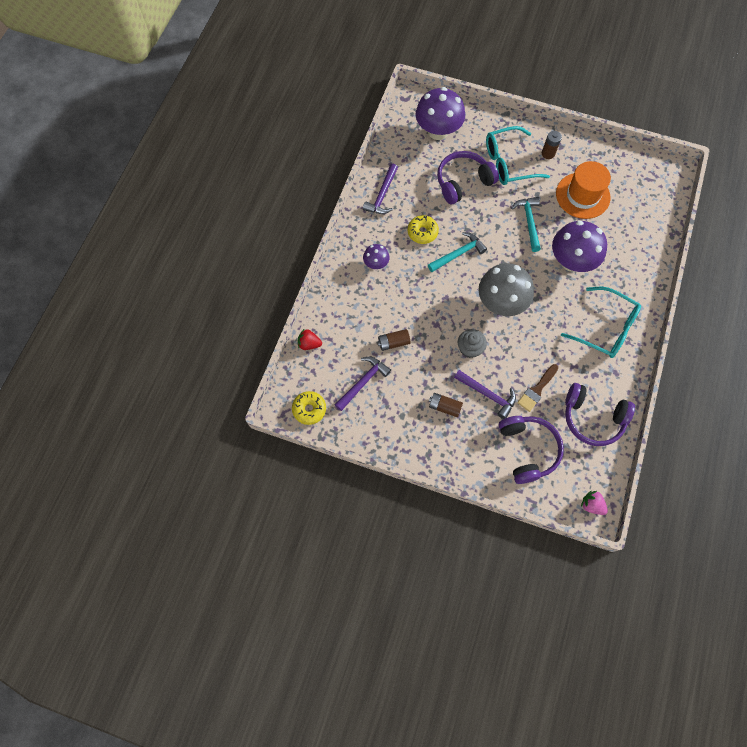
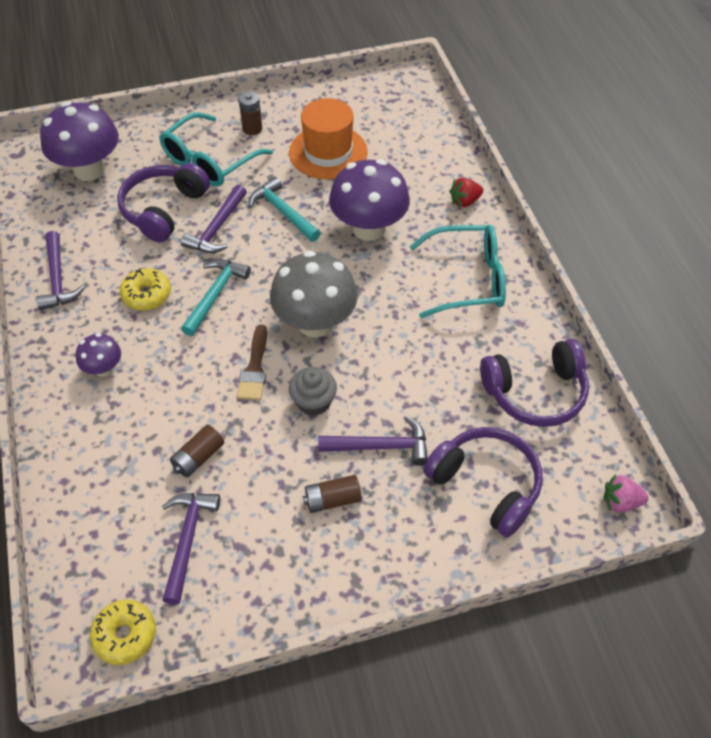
camera: 35 degrees left, 15 degrees down
(309, 344) = (65, 536): red strawberry -> red strawberry (465, 201)
(485, 211) = (217, 228): none -> purple hammer
(537, 390) = (440, 401): brown brush -> brown brush (254, 368)

